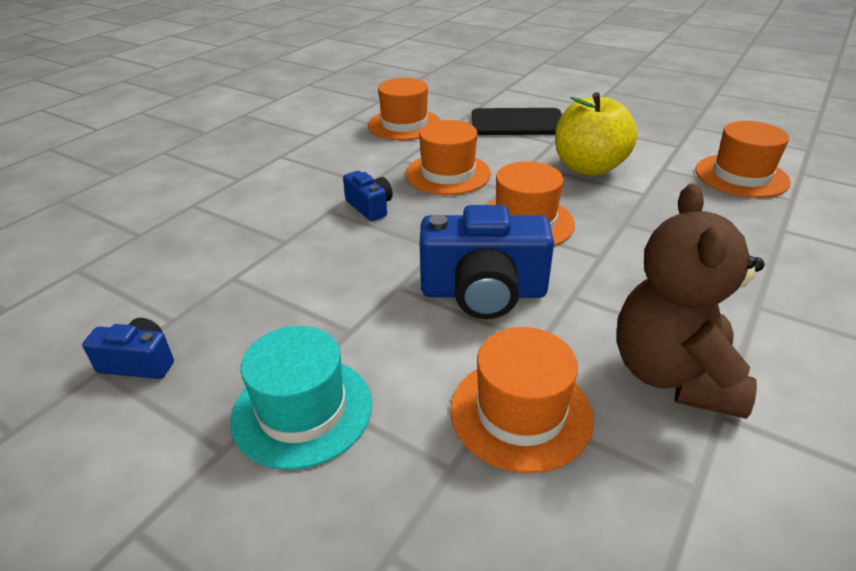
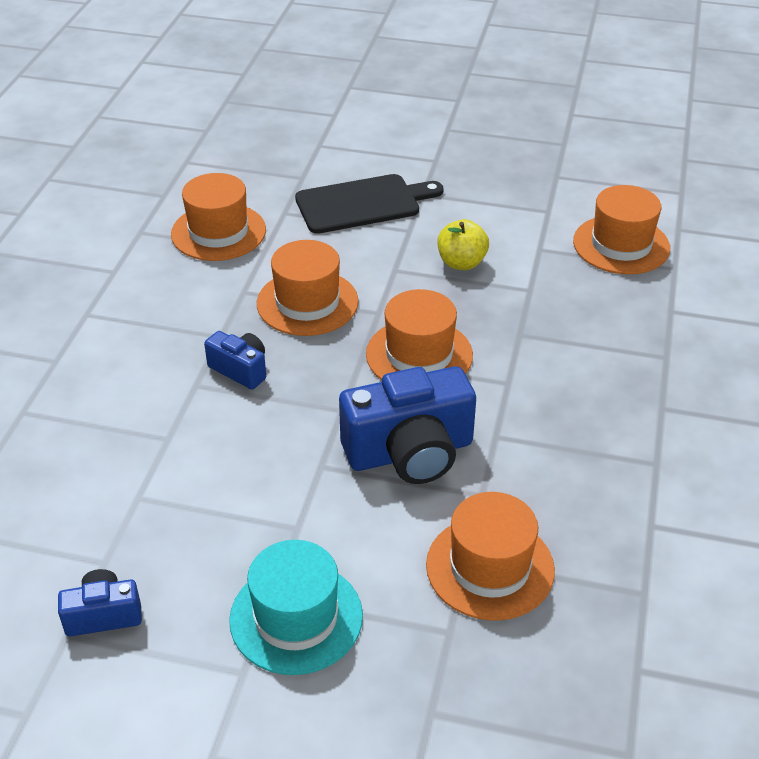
camera: 20 degrees left, 5 degrees up
(589, 168) = (461, 263): yellow apple -> yellow apple, size x0.57
(673, 374) = (605, 497): brown teddy bear -> none

